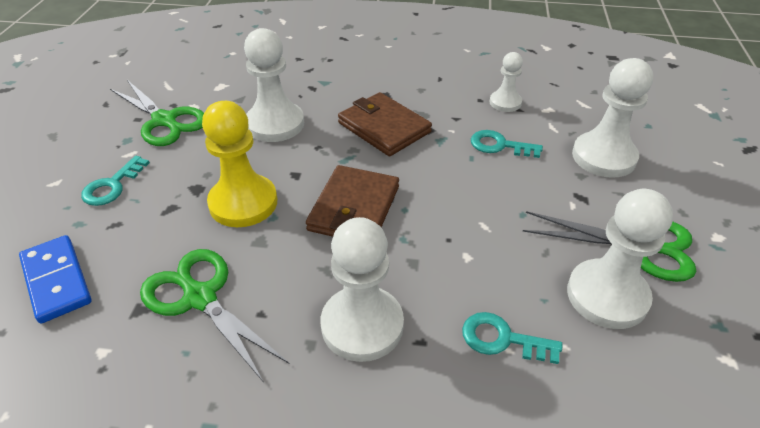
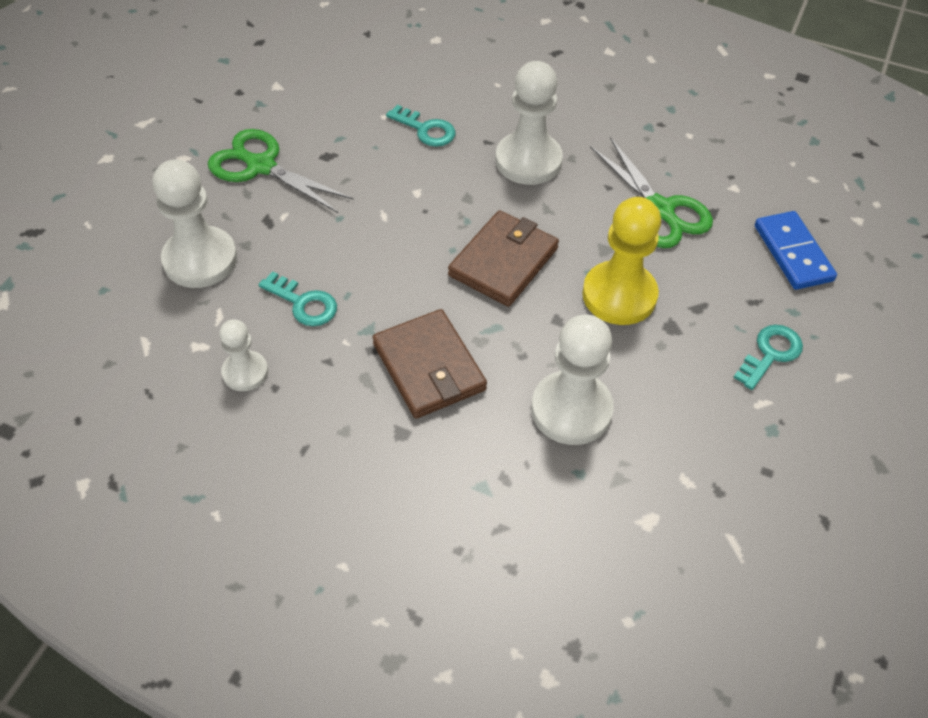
camera: 165 degrees left, 10 degrees up
(164, 120) = (726, 456): green scissors -> none
(607, 296) = (324, 138): white pawn -> none

